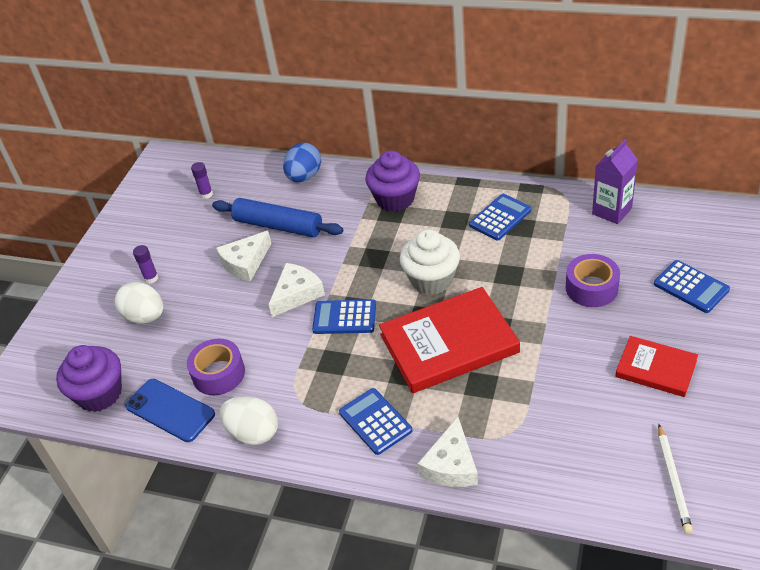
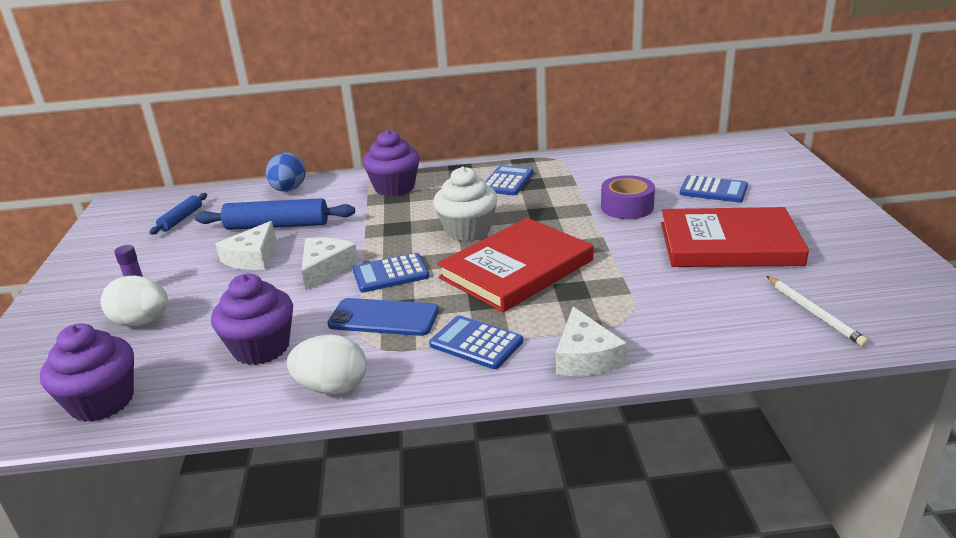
camera: 25 degrees left, 15 degrees down
(170, 410) = (210, 393): blue phone -> blue phone (383, 318)
(206, 194) = (181, 219): purple glue stick -> blue rolling pin
(218, 374) = (261, 348): purple tape -> purple cupcake
(612, 211) = (606, 161): purple carton -> none
(656, 369) = (729, 244): red book -> red book, size x1.78

